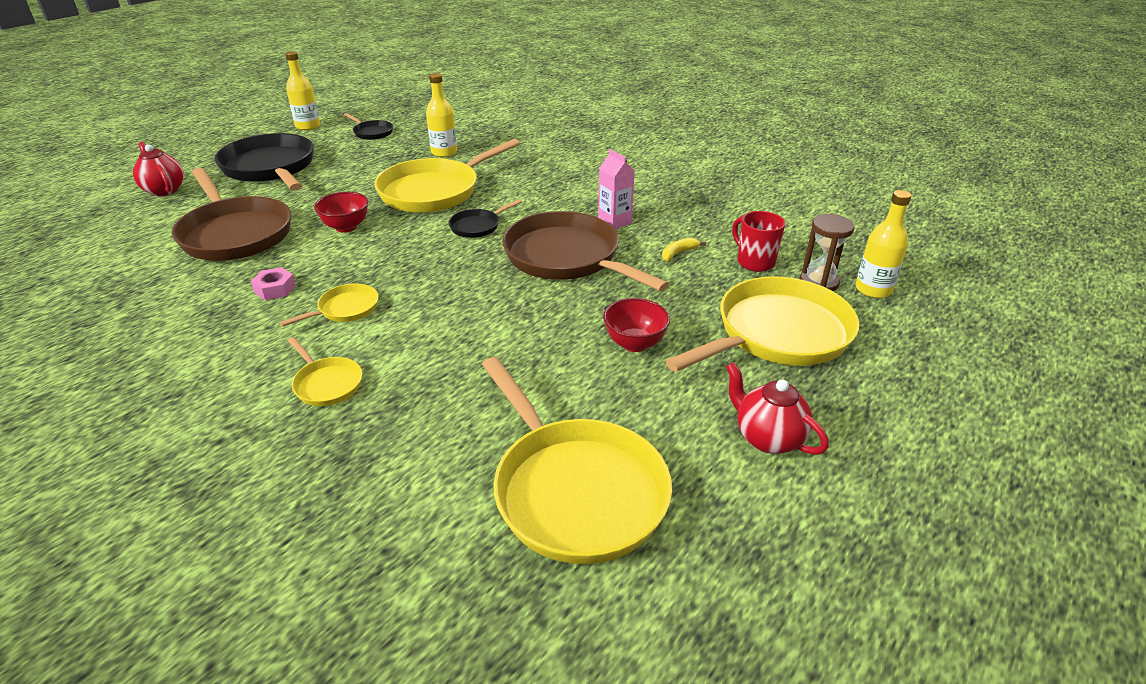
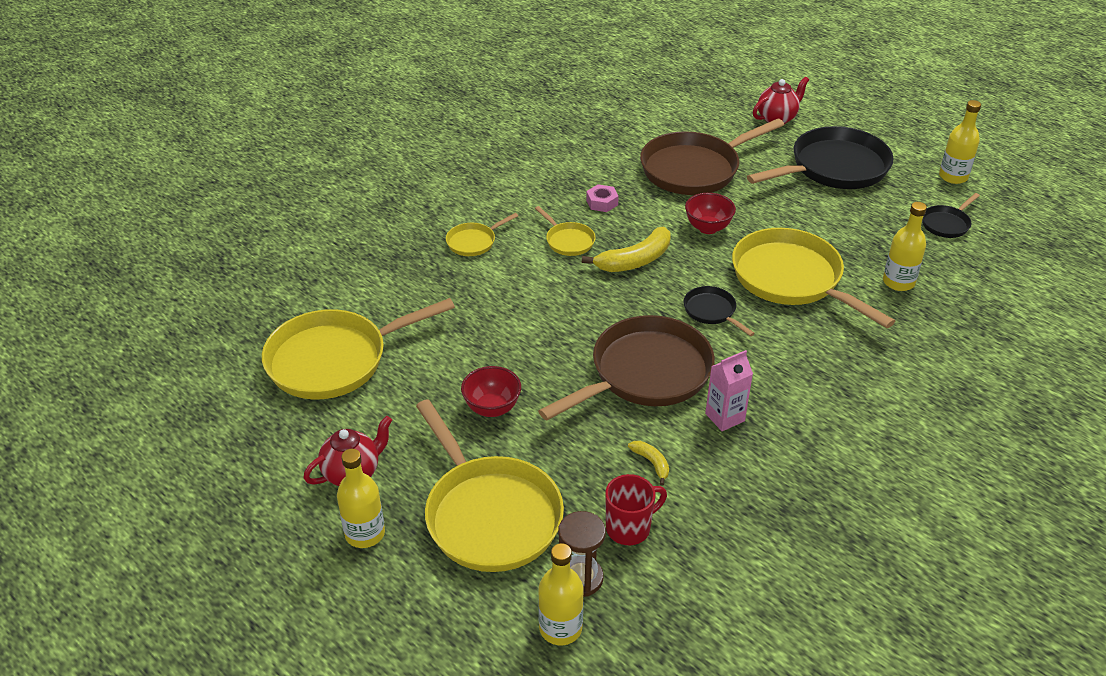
camera: 95 degrees right, 5 degrees up
(392, 266) = (635, 260): none -> yellow banana
(845, 415) = (365, 533): none -> yellow bottle

